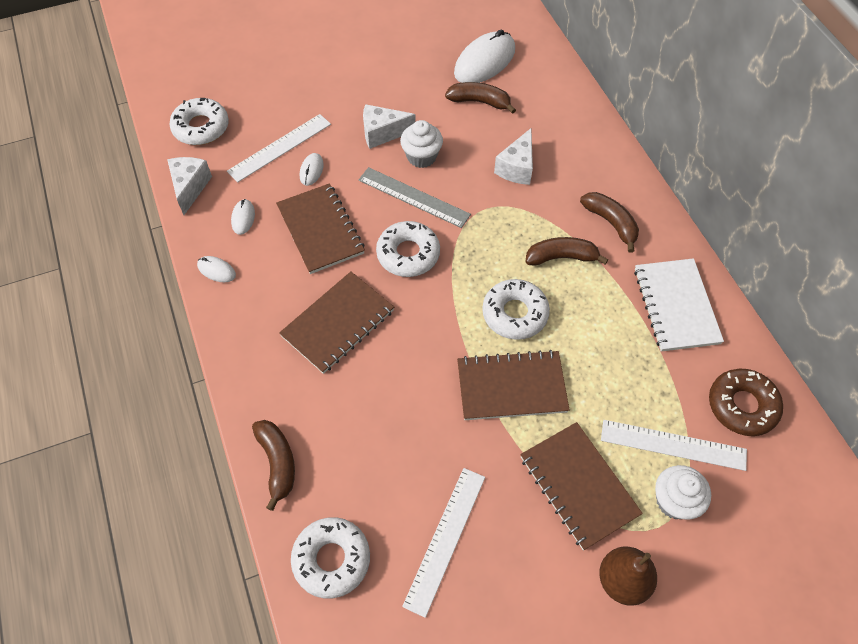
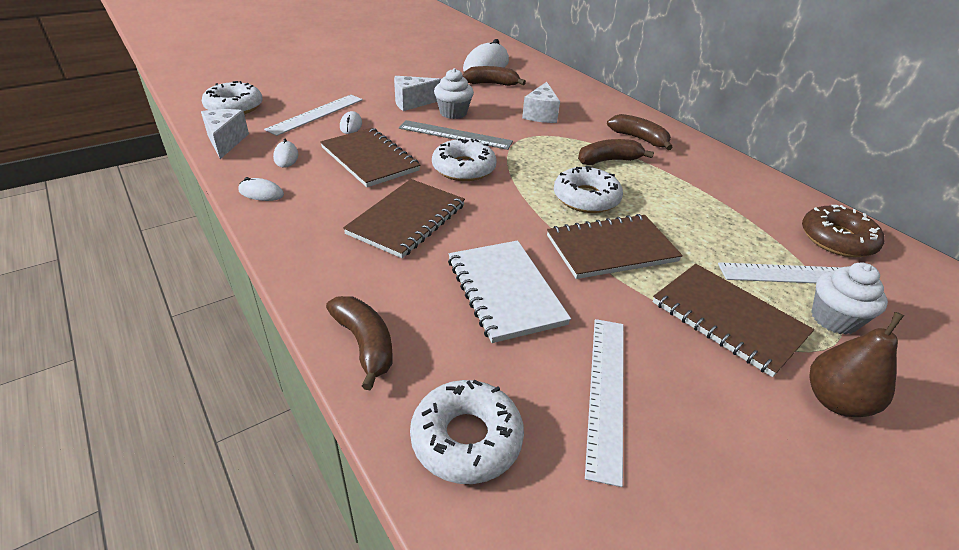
camera: 15 degrees left, 20 degrees down
(676, 306) = (728, 181): white notebook -> white notebook (505, 291)

